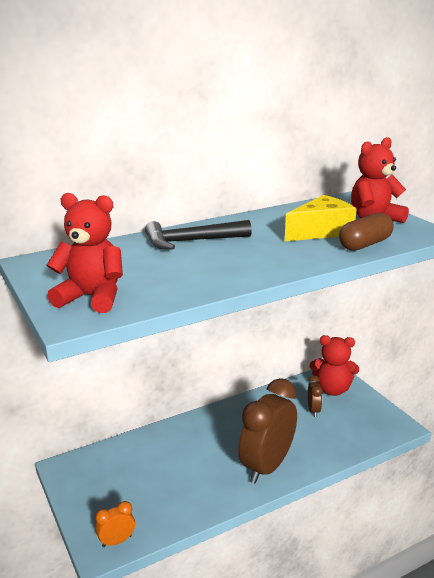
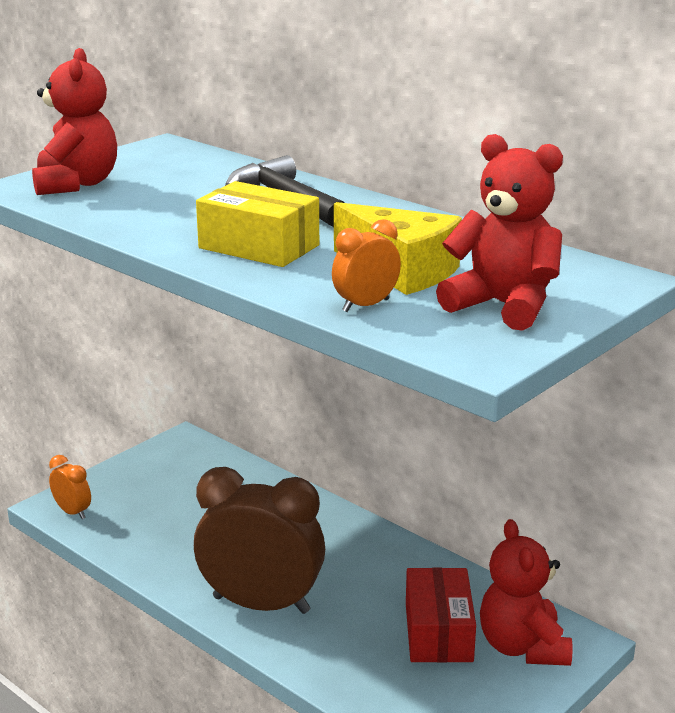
camera: 70 degrees right, 0 degrees up
(266, 257) = (259, 247): none -> yellow box
(313, 410) = (438, 632): brown clock -> red box
(365, 244) = (365, 305): brown capsule -> orange clock

